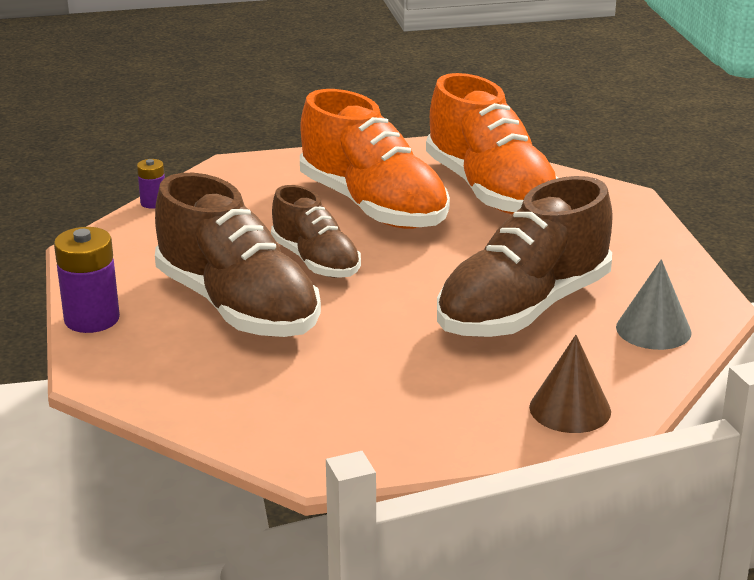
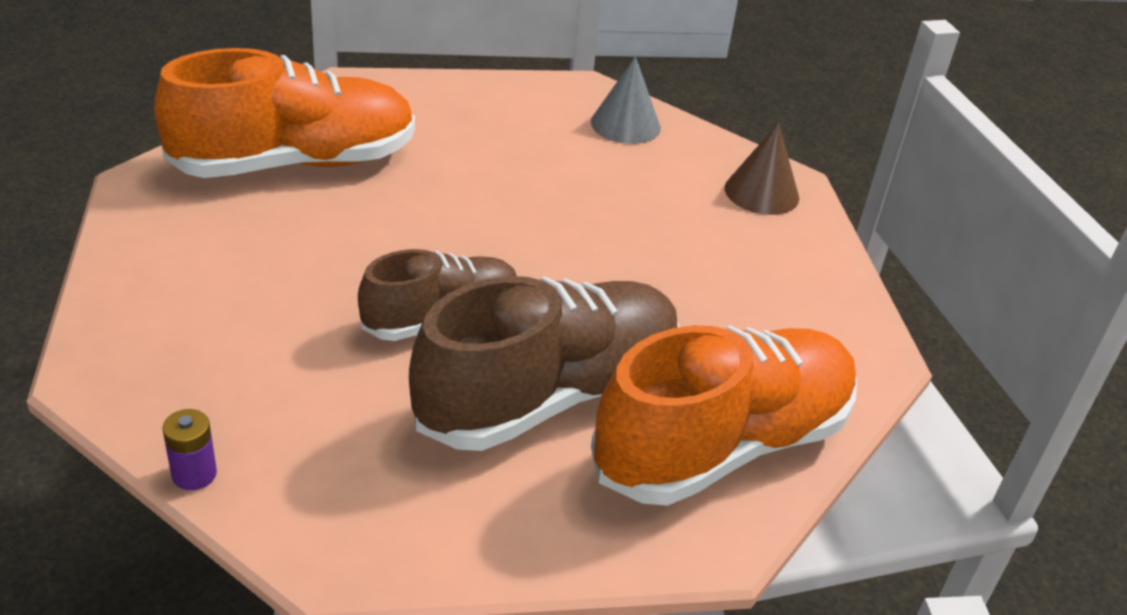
camera: 90 degrees left, 10 degrees up
(92, 319) = (565, 547): purple battery -> none
(373, 206) = (301, 255): orange shoe -> orange shoe (723, 445)
(523, 309) = (580, 187): brown shoe -> none

